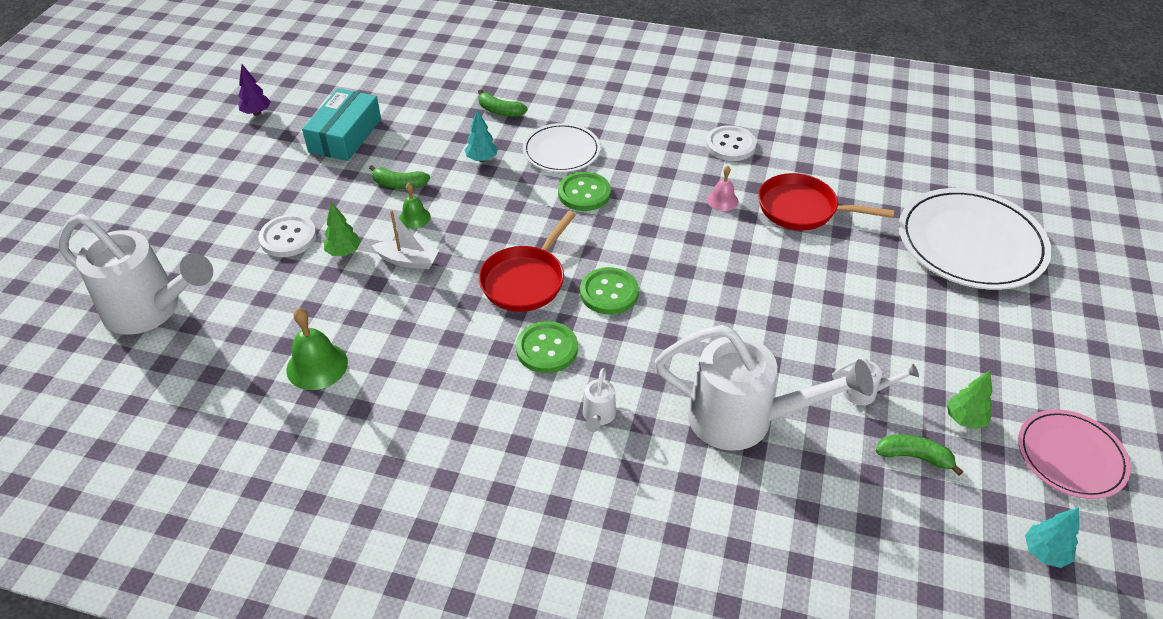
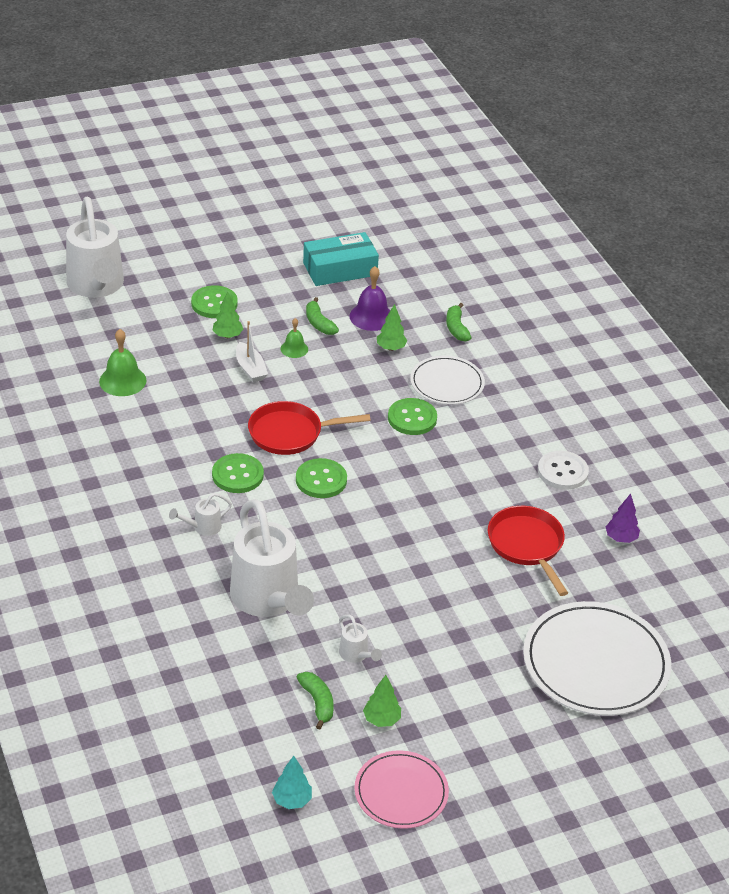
camera: 50 degrees right, 5 degrees down
(256, 113) = (315, 215): purple tree -> purple tree (621, 538)
(288, 237) = (214, 303): white button -> green button
(429, 149) = (371, 316): none -> purple bell
(482, 159) = (391, 348): turquoise tree -> green tree
(722, 200) = (487, 496): pink bell -> none

